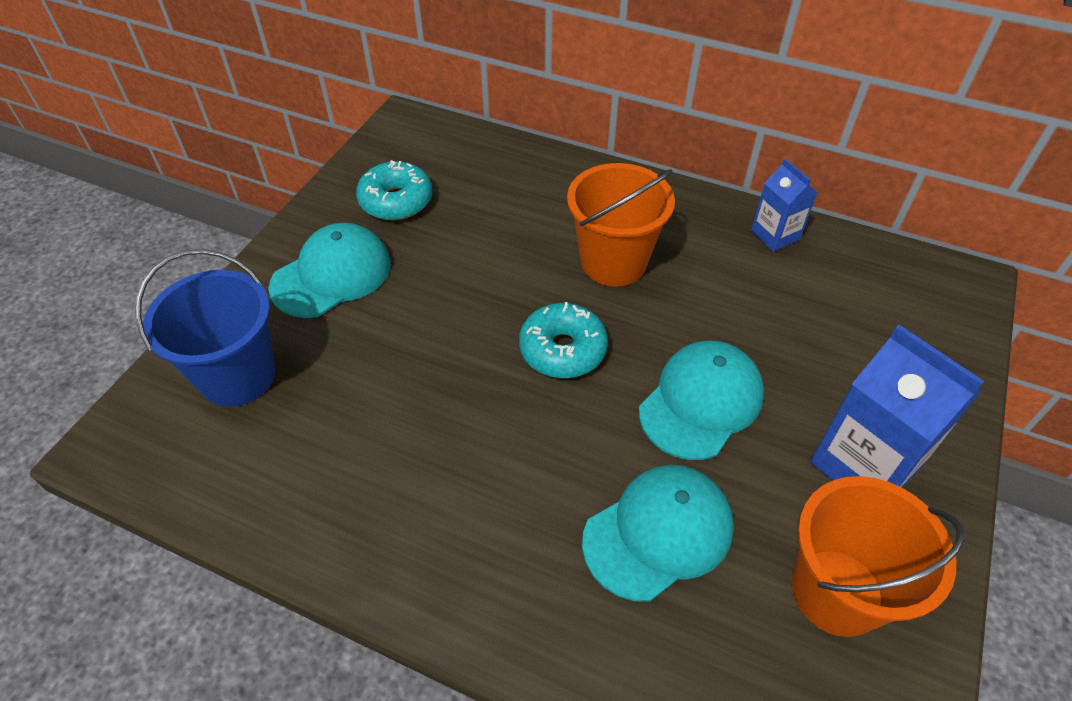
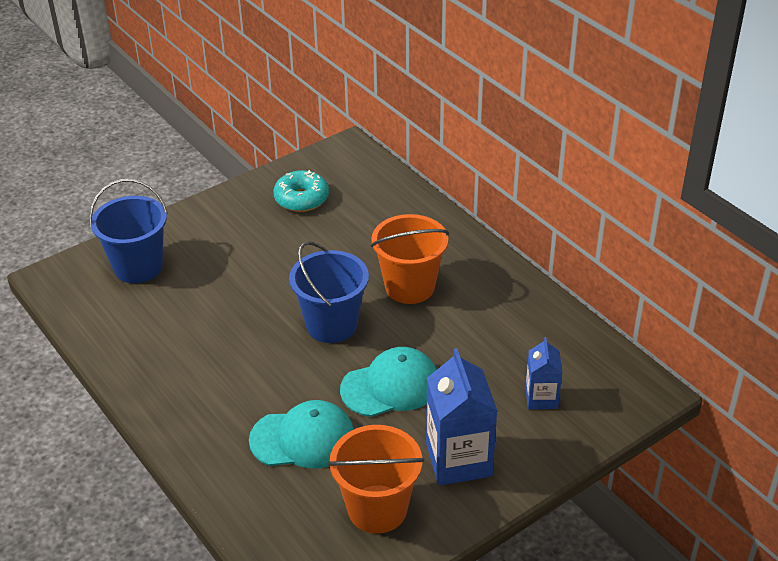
camera: 30 degrees right, 10 degrees down
(332, 275) = (229, 230): turquoise cap -> none
(562, 350) = (331, 325): turquoise donut -> blue bucket
(775, 235) = (538, 311): blue carton -> blue carton (541, 398)

